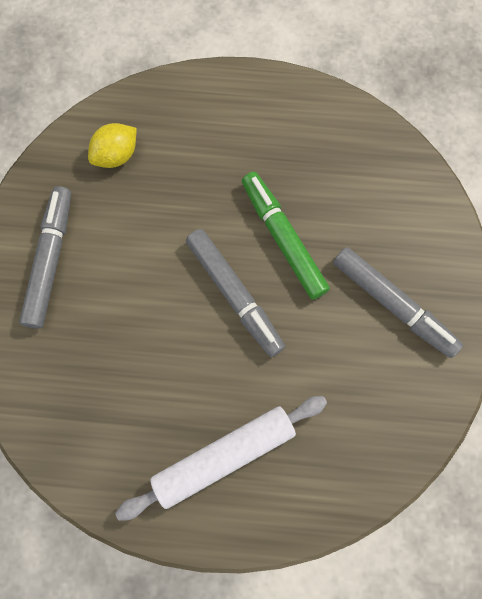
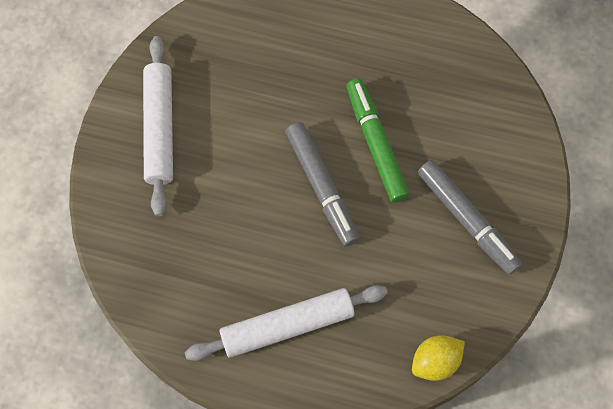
camera: 10 degrees right, 5 degrees down
(51, 260) = (159, 129): grey marker -> white rolling pin
(117, 156) = (234, 44): yellow lemon -> yellow lemon (435, 362)

